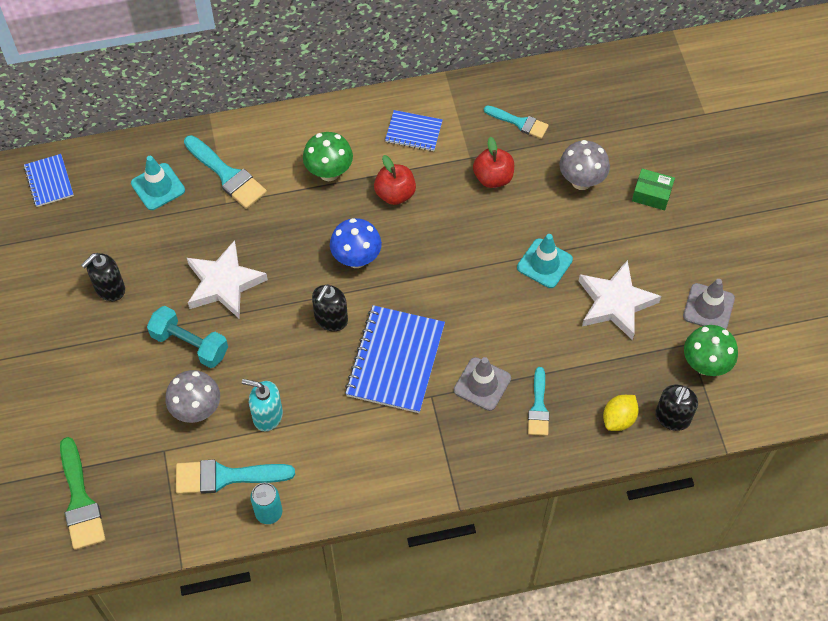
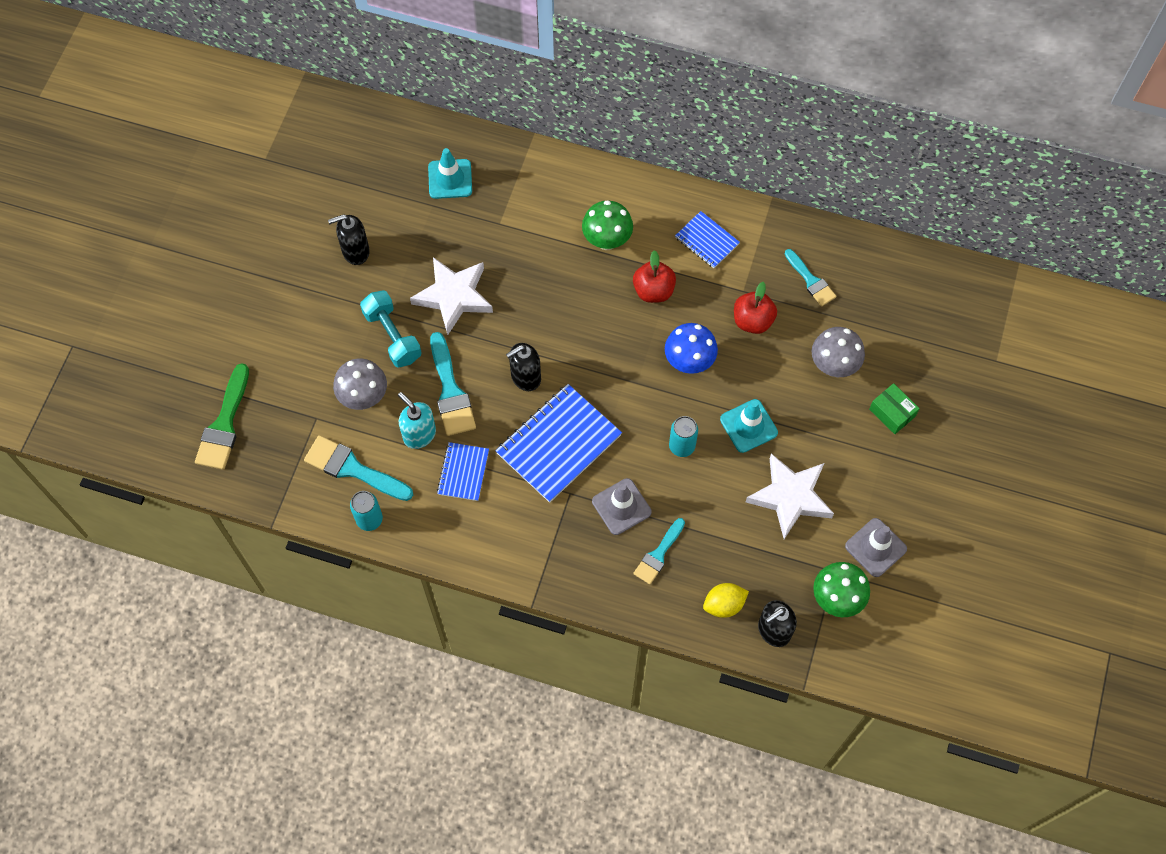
camera: 30 degrees right, 5 degrees up
(49, 181) = (361, 128): blue notebook -> blue notebook (463, 472)
(227, 175) = (516, 198): turquoise brush -> turquoise brush (450, 391)
(356, 259) = (582, 333): blue mushroom -> blue mushroom (689, 362)
(500, 308) = (682, 446): none -> turquoise can

